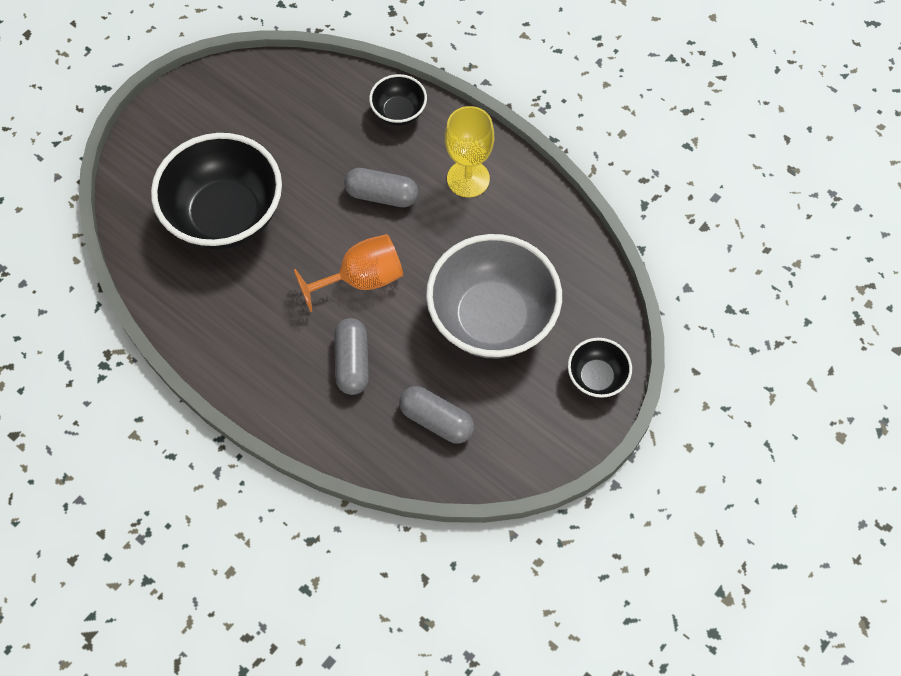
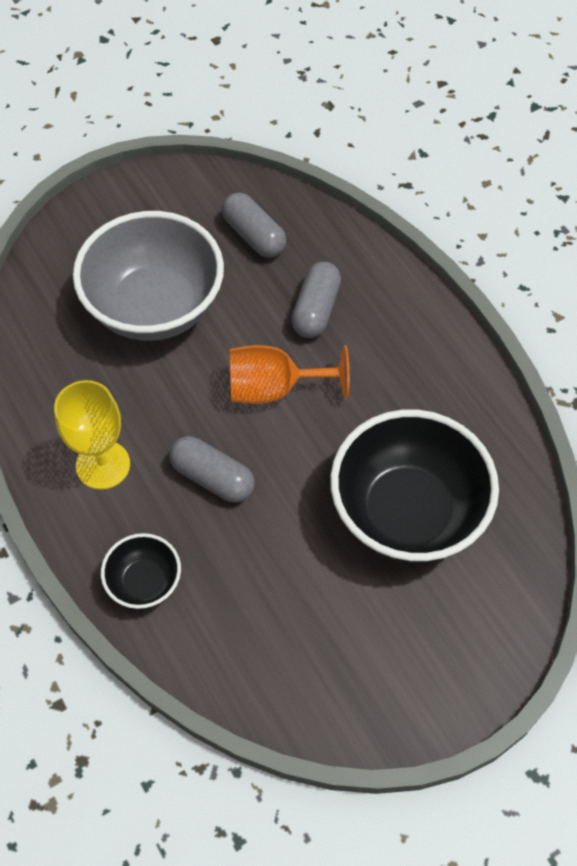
camera: 160 degrees left, 5 degrees down
(596, 377) = (84, 226): black bowl -> none

